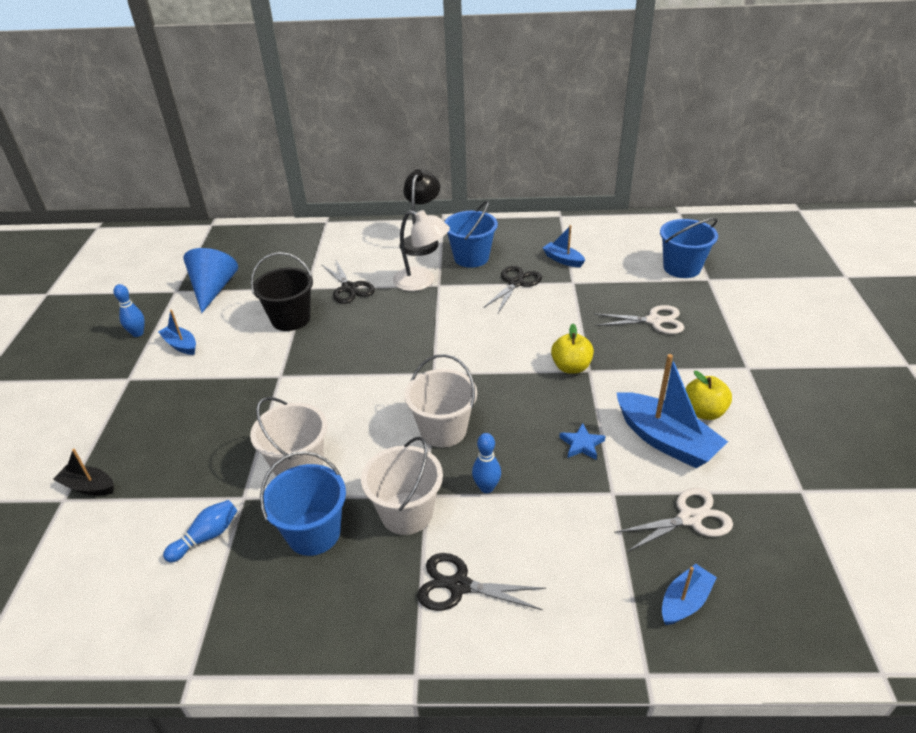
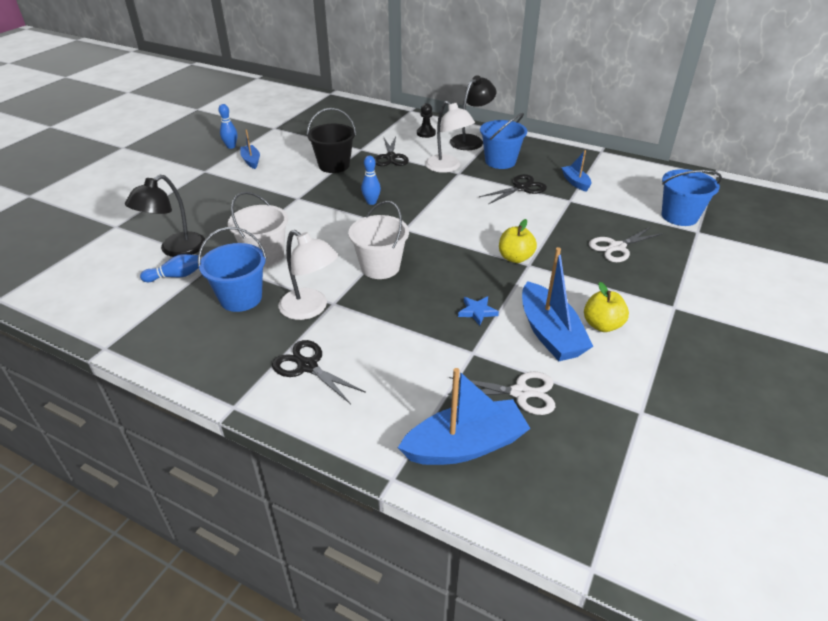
camera: 25 degrees right, 0 degrees up
(89, 487) = (134, 224): black boat -> none
(177, 501) = (175, 250): none -> black lamp
(213, 289) = (298, 133): blue cone -> none
(366, 246) = (426, 133): none -> black pawn
(406, 513) = (310, 309): white bucket -> white lamp
(486, 487) = (379, 314): blue bowling pin -> blue bowling pin (371, 202)
(654, 321) = (617, 247): white scissors -> white scissors turned 120 degrees clockwise
(684, 601) = (465, 445): blue boat -> blue boat, size x1.85

